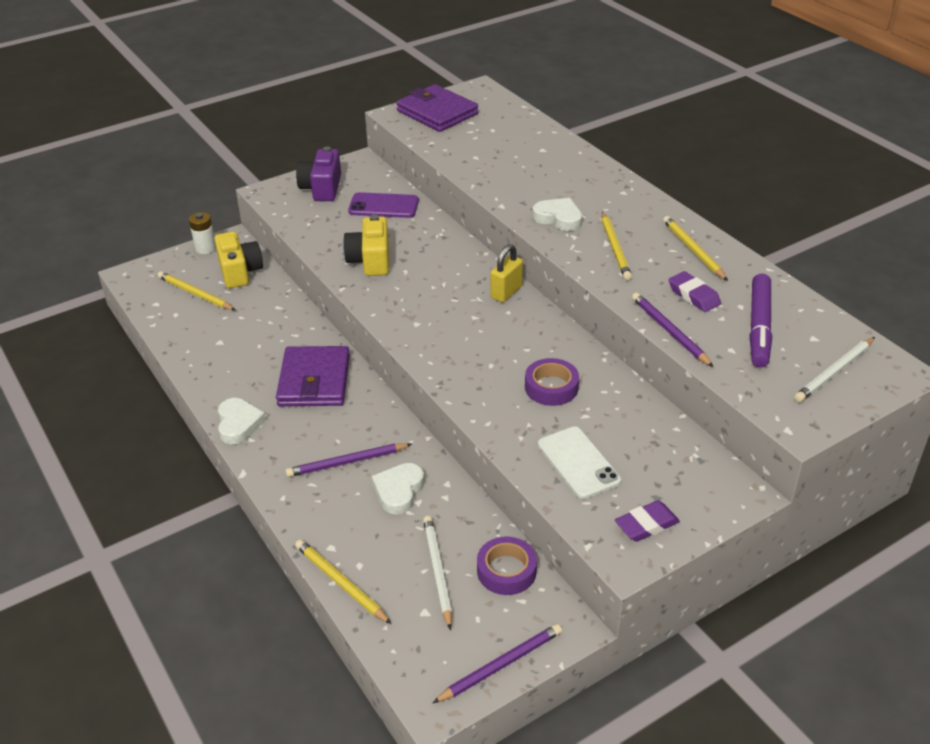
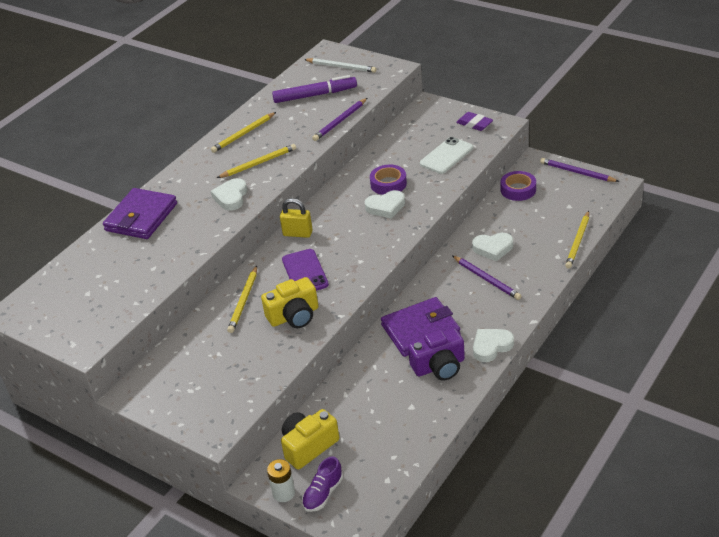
camera: 110 degrees left, 0 degrees up
(182, 267) = (323, 493): none -> purple shoe
(195, 294) = (358, 459): yellow pencil -> yellow pencil (244, 301)
(322, 188) = (192, 397): purple camera -> purple camera (439, 366)
(383, 206) = (206, 343): purple phone -> purple phone (305, 272)
(437, 112) = (74, 321): purple wallet -> purple wallet (141, 217)
(437, 572) = (539, 212): white pencil -> none
(502, 371) = (386, 207): none -> white heart
(693, 295) = (296, 122): purple eraser -> none

